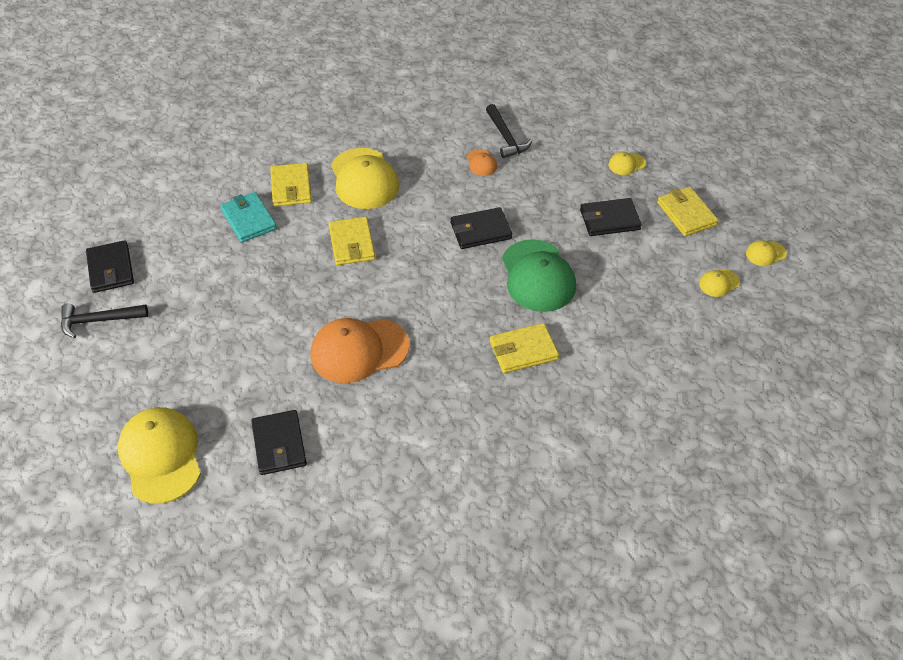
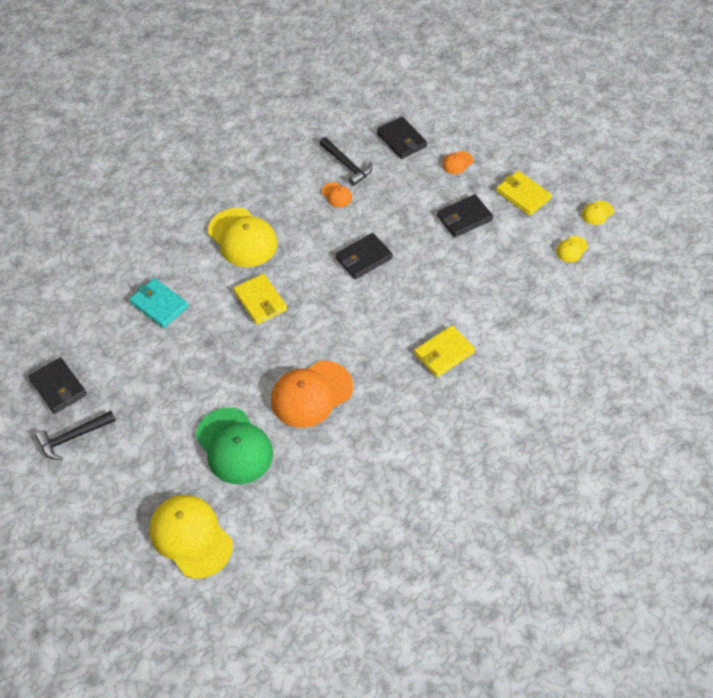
camera: 20 degrees left, 5 degrees up
(279, 445) = (284, 495): black wallet -> black wallet (401, 140)
(291, 187) = (182, 264): yellow wallet -> none
(538, 276) = (427, 285): green cap -> green cap (234, 446)
(626, 164) = (457, 163): yellow cap -> orange cap

